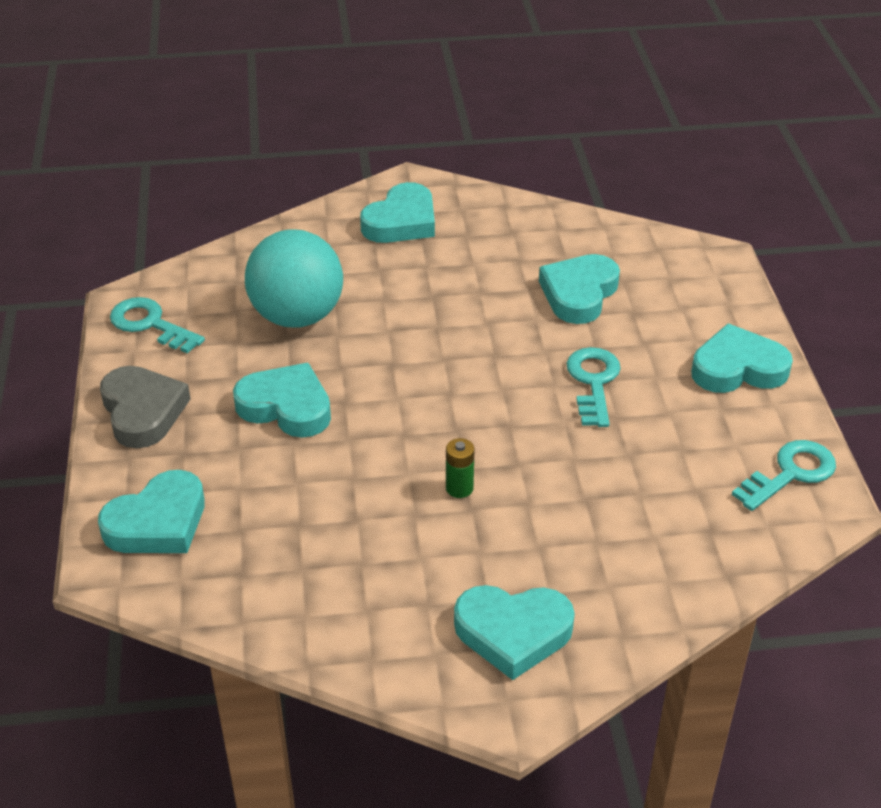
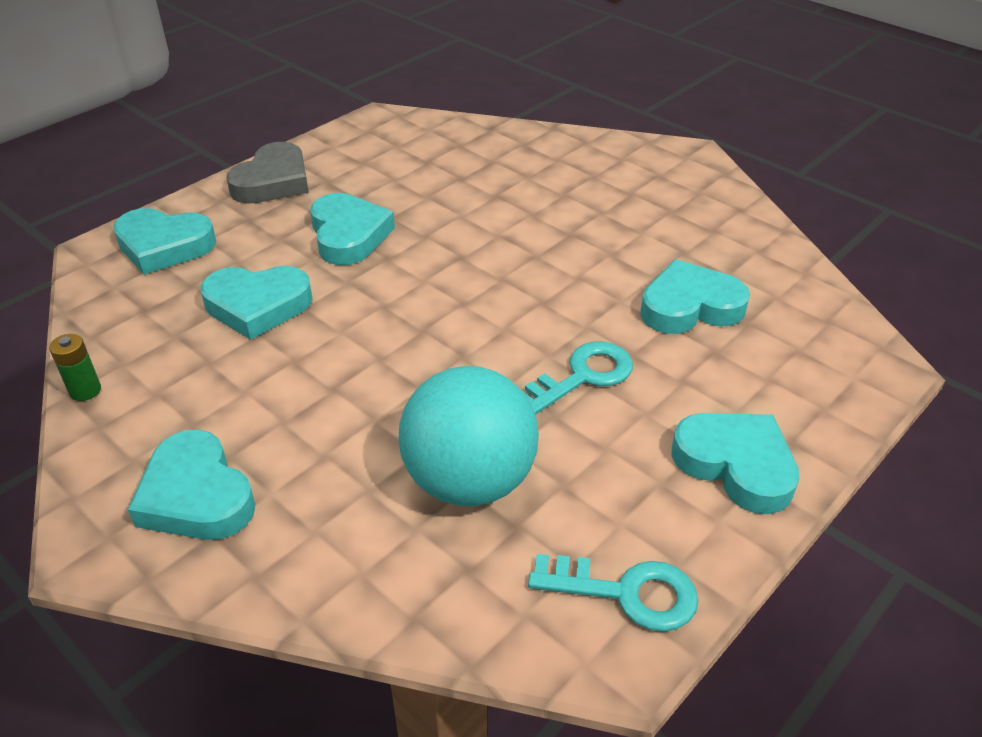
camera: 50 degrees right, 0 degrees up
(150, 324) = (367, 138): turquoise key -> none
(297, 316) = (456, 188): turquoise ball -> turquoise ball (469, 481)
(401, 221) = (636, 174): turquoise heart -> turquoise heart (257, 306)
(459, 488) = (350, 368): green battery -> green battery (85, 390)

